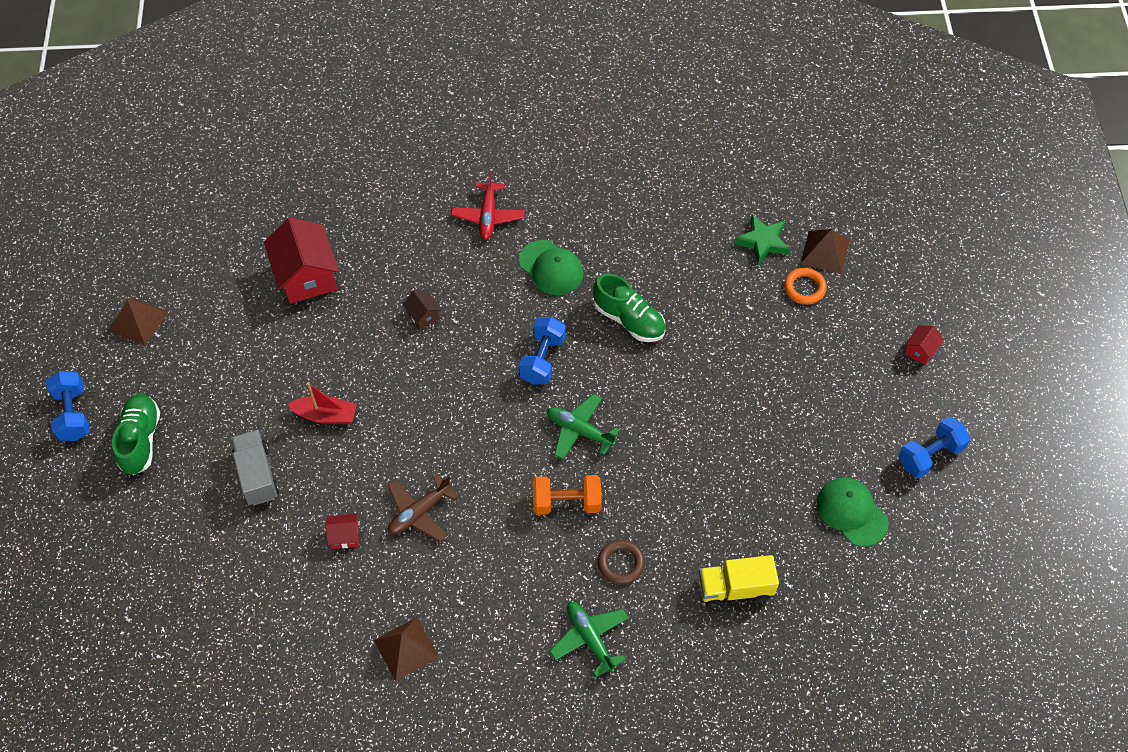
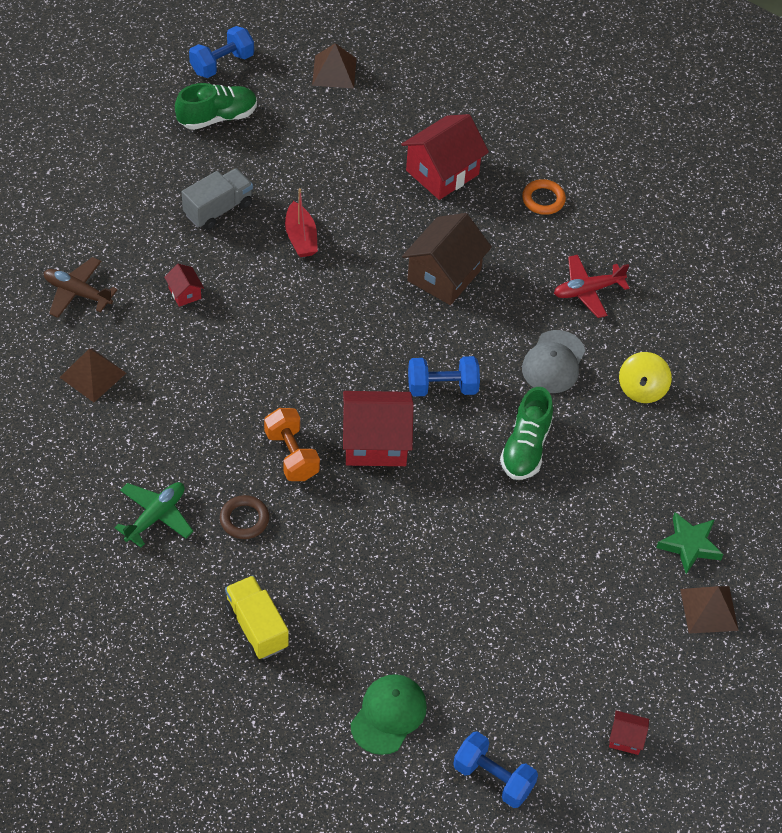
camera: 65 degrees right, 5 degrees down
(419, 512) = (231, 341): brown plane -> brown plane (77, 293)
(423, 315) = (444, 275): brown house -> brown house, size x2.17
(551, 268) = (553, 362): green cap -> grey cap
(579, 431) = (375, 442): green plane -> red house
(604, 216) = (642, 389): none -> yellow spinning top
(804, 288) = (649, 601): orange ring -> orange ring (543, 199)

